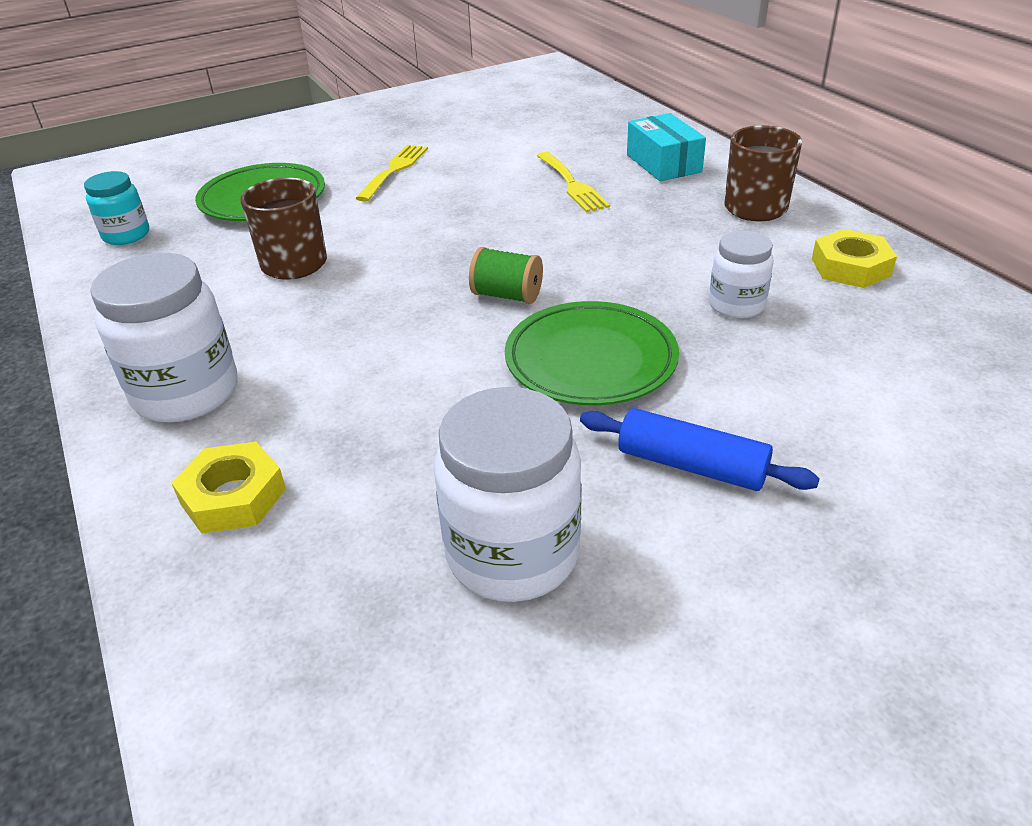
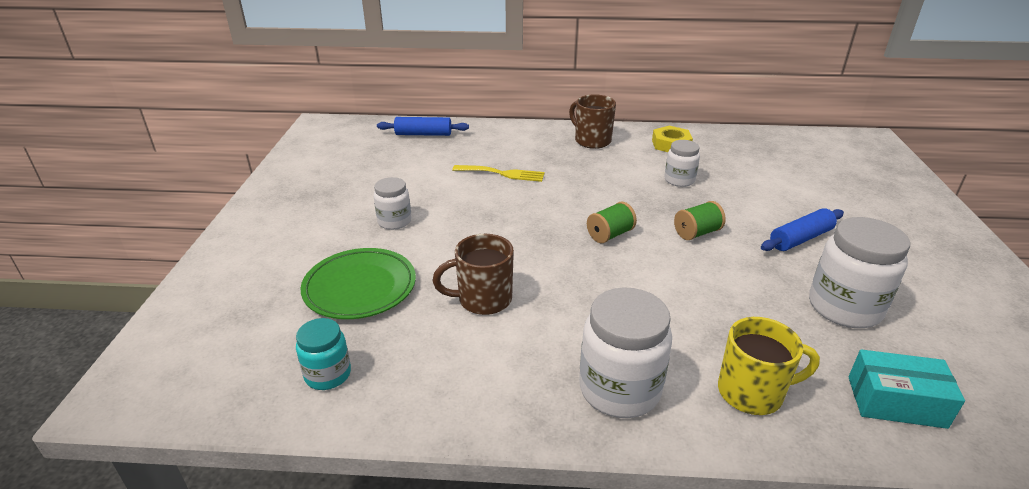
camera: 60 degrees left, 5 degrees down
(233, 496) = (752, 393): yellow nut -> yellow mug
(394, 170) = (394, 221): yellow fork -> white jar
(590, 360) = (697, 233): green plate -> green spool
(602, 114) = (423, 134): none -> blue rolling pin
(663, 163) = (513, 142): turquoise box -> turquoise box (896, 401)

